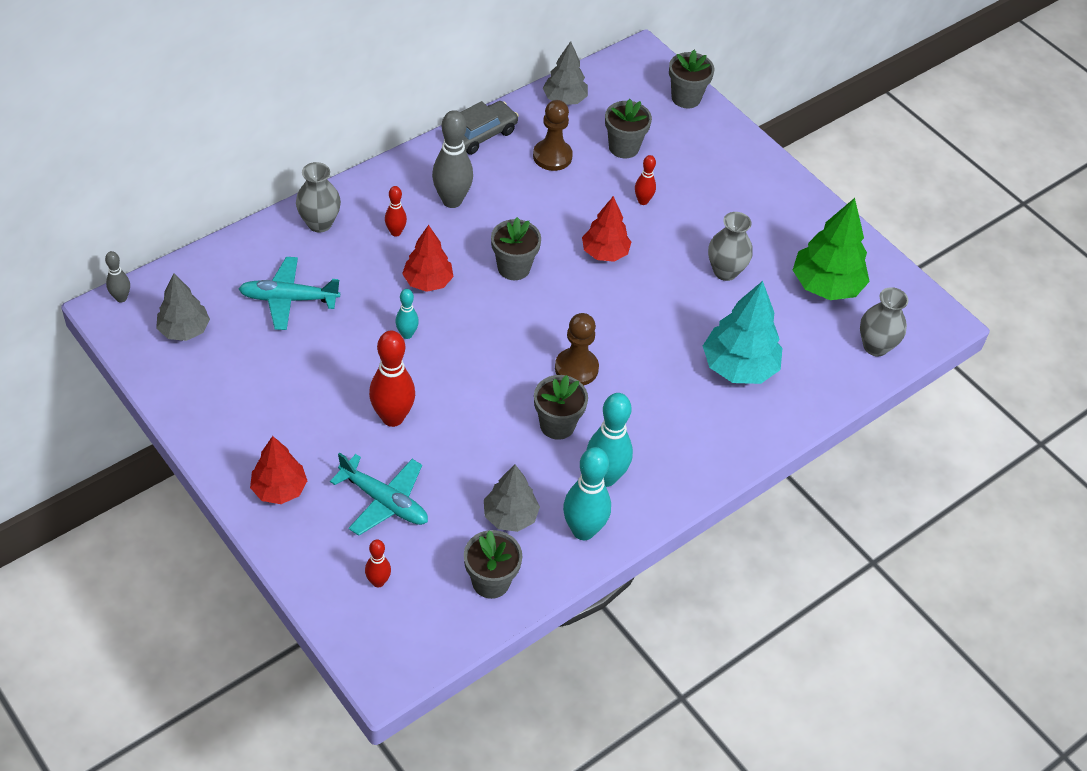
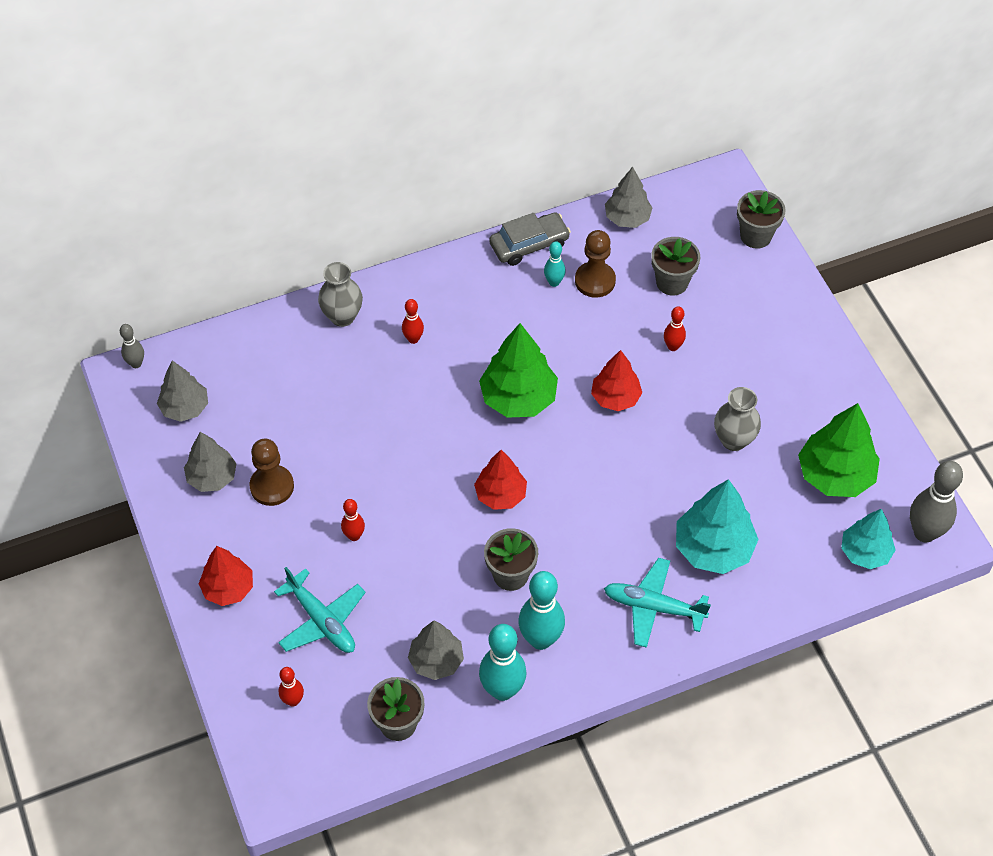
camera: 20 degrees right, 5 degrees up
(232, 389) = (212, 477): none -> grey tree
(288, 299) = (290, 392): turquoise plane -> turquoise plane (653, 607)
(392, 417) = (354, 536): red bowling pin -> red bowling pin, size x0.53
(407, 334) = (393, 451): turquoise bowling pin -> turquoise bowling pin (554, 282)
(428, 282) = (429, 398): red tree -> red tree (500, 495)
(452, 201) = (478, 313): grey bowling pin -> grey bowling pin (924, 533)
(513, 268) = (518, 398): grey flower pot -> green tree
(576, 368) = (548, 518): brown pawn -> brown pawn (272, 486)
(875, 346) = (865, 552): grey vase -> turquoise tree

